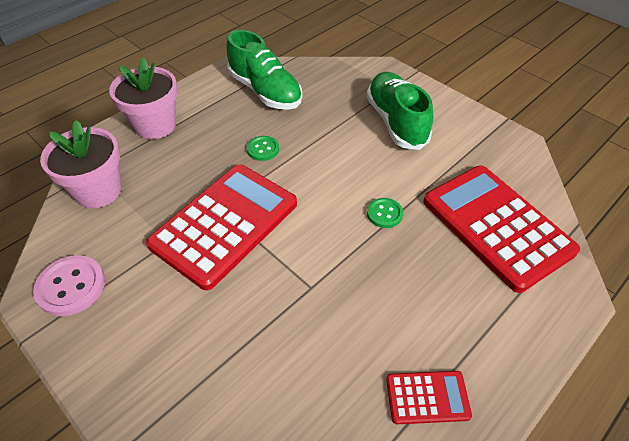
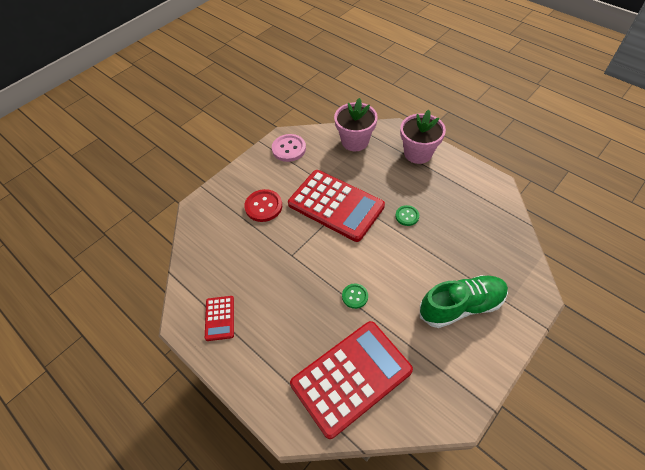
camera: 90 degrees right, 5 degrees up
(200, 330) = (263, 206): none -> red button
(265, 91) = (474, 209): green shoe -> none

